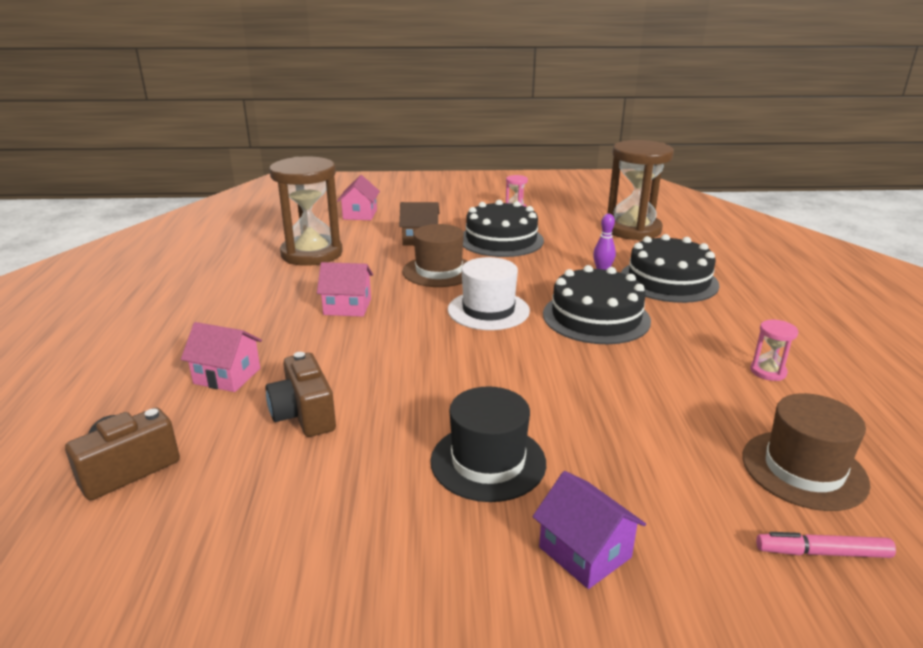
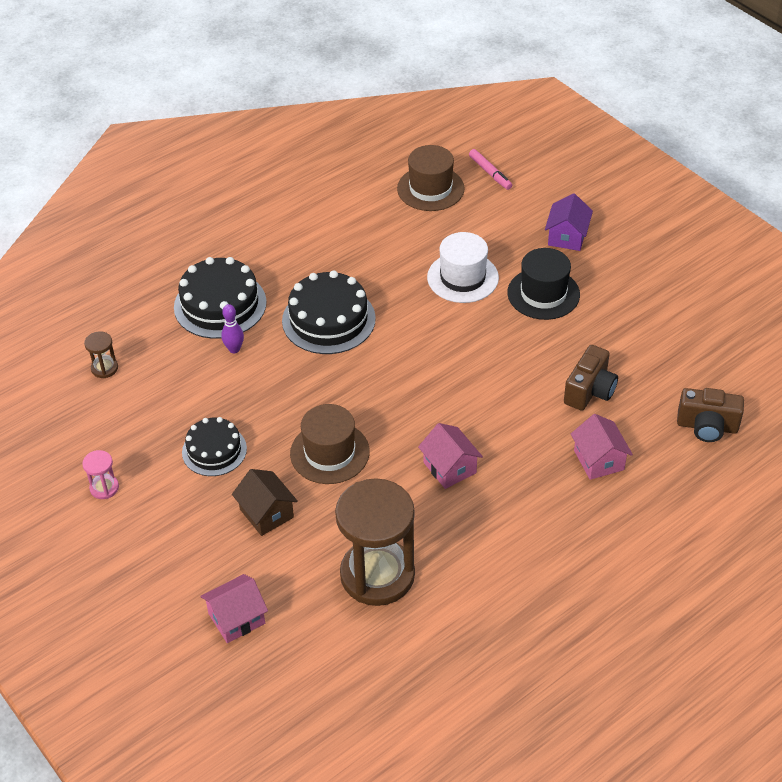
camera: 125 degrees left, 20 degrees up
(488, 310) = (373, 381): white hat -> white hat (462, 277)
(501, 240) = (214, 450): black cake -> black cake, size x0.64
(632, 230) = (104, 368): brown hourglass -> brown hourglass, size x0.41
(768, 371) = (334, 220): pink hourglass -> none

